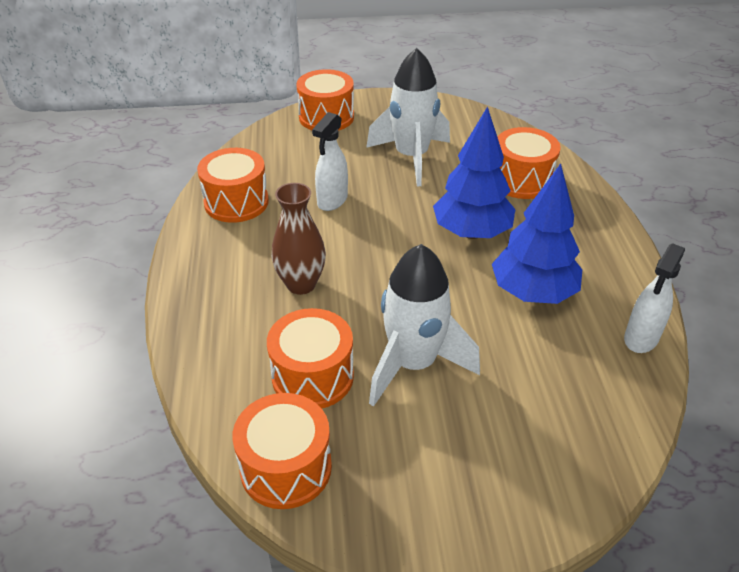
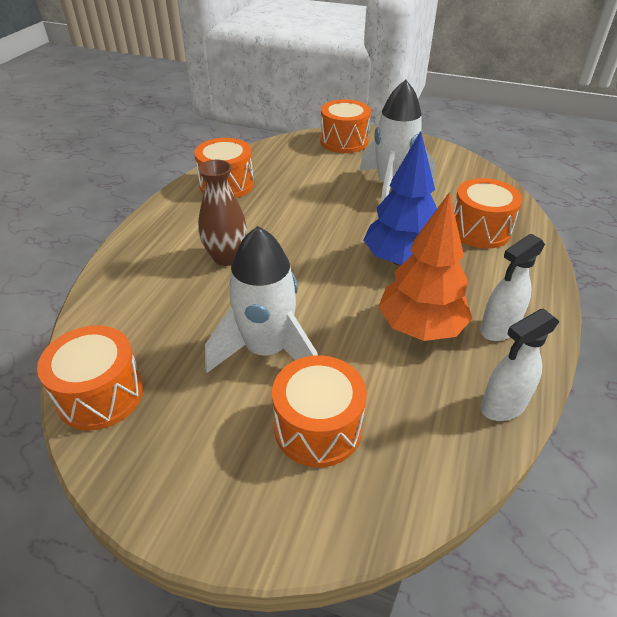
camera: 25 degrees right, 0 degrees up
(312, 376) = (178, 331): orange drum -> orange drum (318, 428)
(332, 201) = (300, 203): white spray bottle -> white spray bottle (498, 329)
(533, 293) = (420, 327): blue tree -> orange tree

